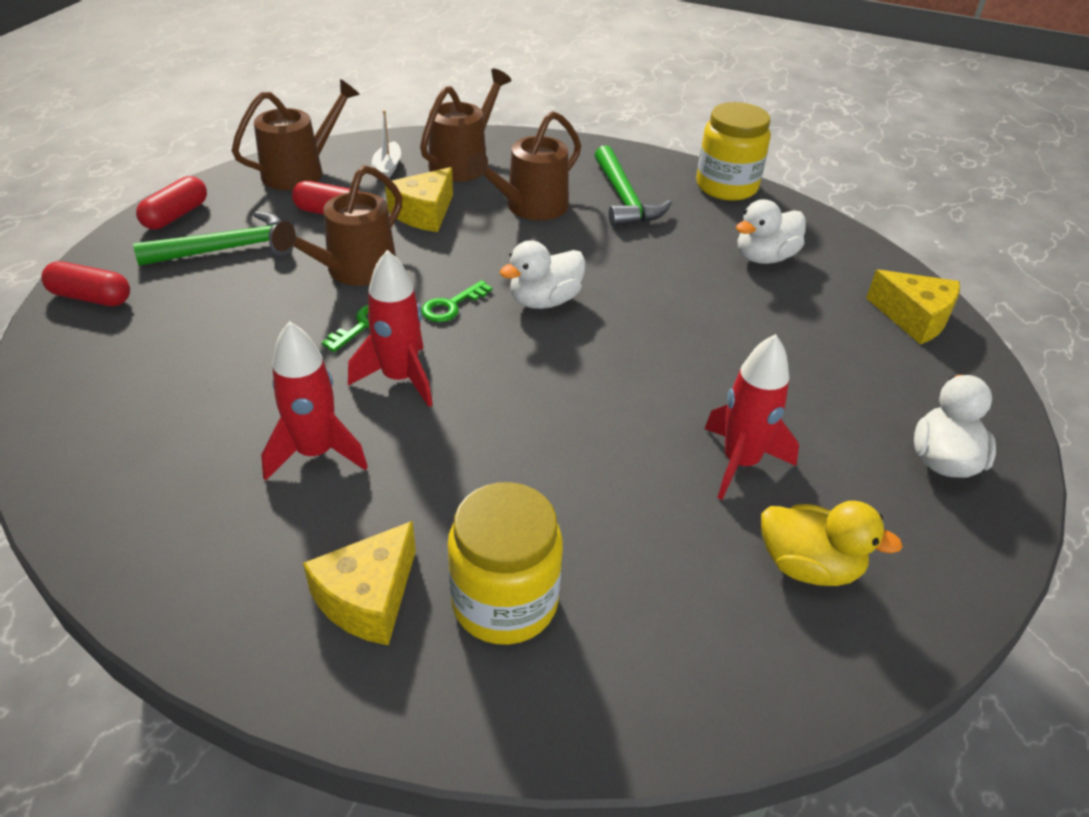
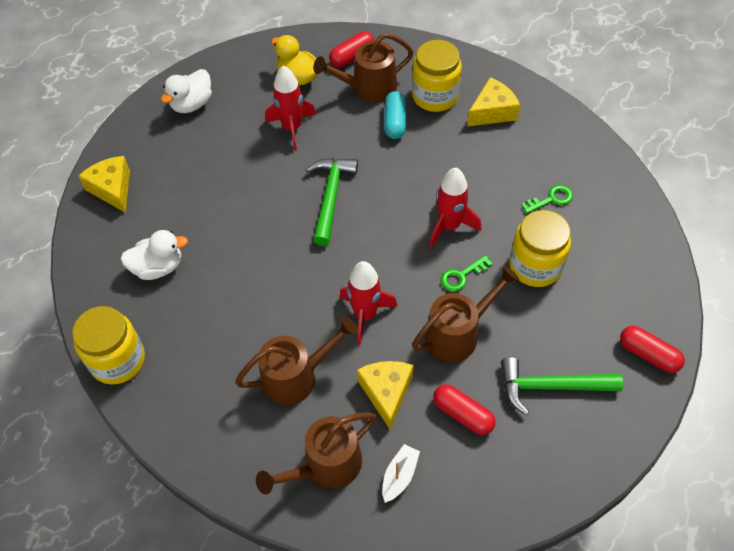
camera: 155 degrees left, 15 degrees up
(176, 215) = (594, 448): red capsule -> red capsule (352, 56)
(254, 357) = (535, 266): none -> yellow jar
(301, 171) = (481, 494): brown watering can -> brown watering can (368, 88)
(316, 453) = (505, 188): red rocket -> red rocket (365, 315)
(424, 213) = (386, 393): yellow cheese -> yellow cheese turned 60 degrees counterclockwise
(451, 305) = (399, 278): green key -> green key (551, 199)
(544, 301) = (335, 266): white duck -> none
(562, 522) = (395, 122): none -> turquoise capsule
(624, 199) = (214, 366): green hammer -> green hammer (330, 197)

